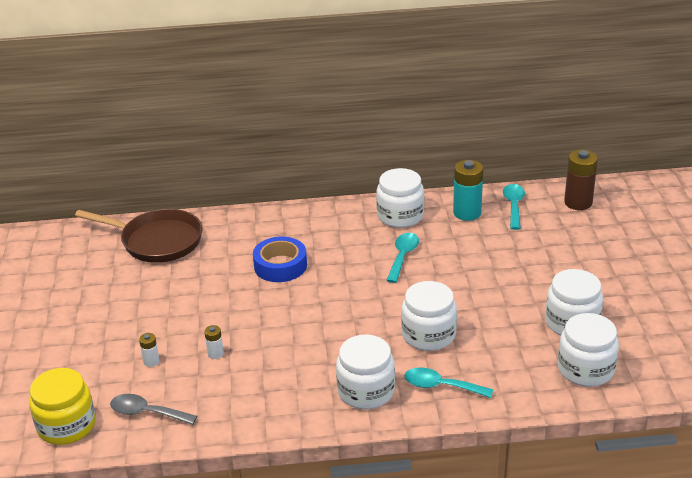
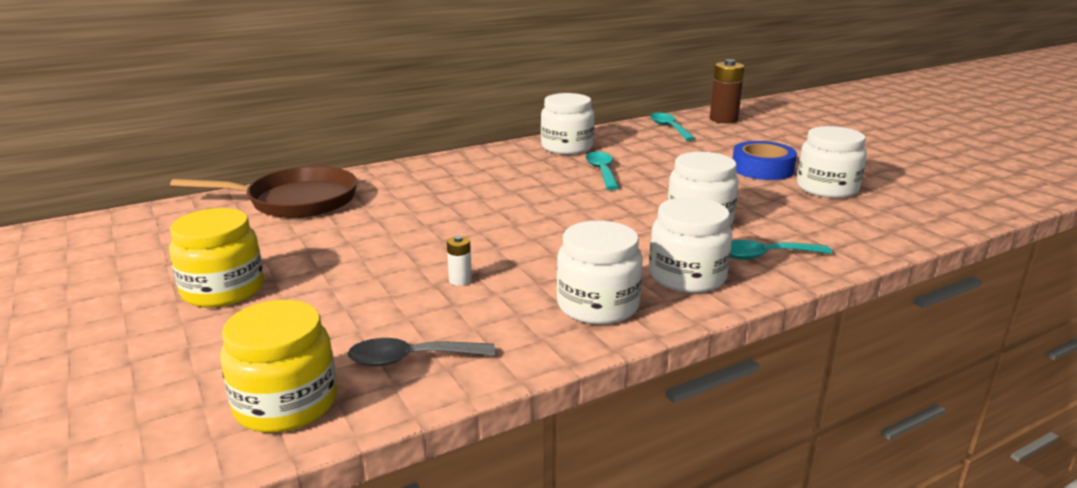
camera: 25 degrees left, 10 degrees down
(73, 324) = (223, 290): none -> yellow jar
(151, 361) = (373, 304): white battery -> none
(280, 265) = (472, 197): blue tape -> blue tape (762, 169)
(467, 213) = (631, 137): turquoise battery -> none
(585, 369) = (887, 216): white jar -> white jar (597, 305)

